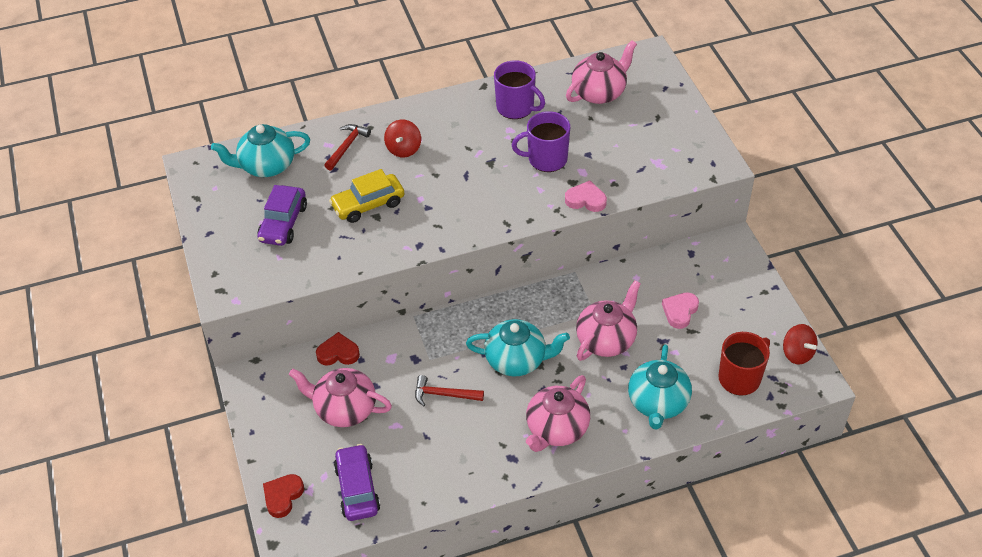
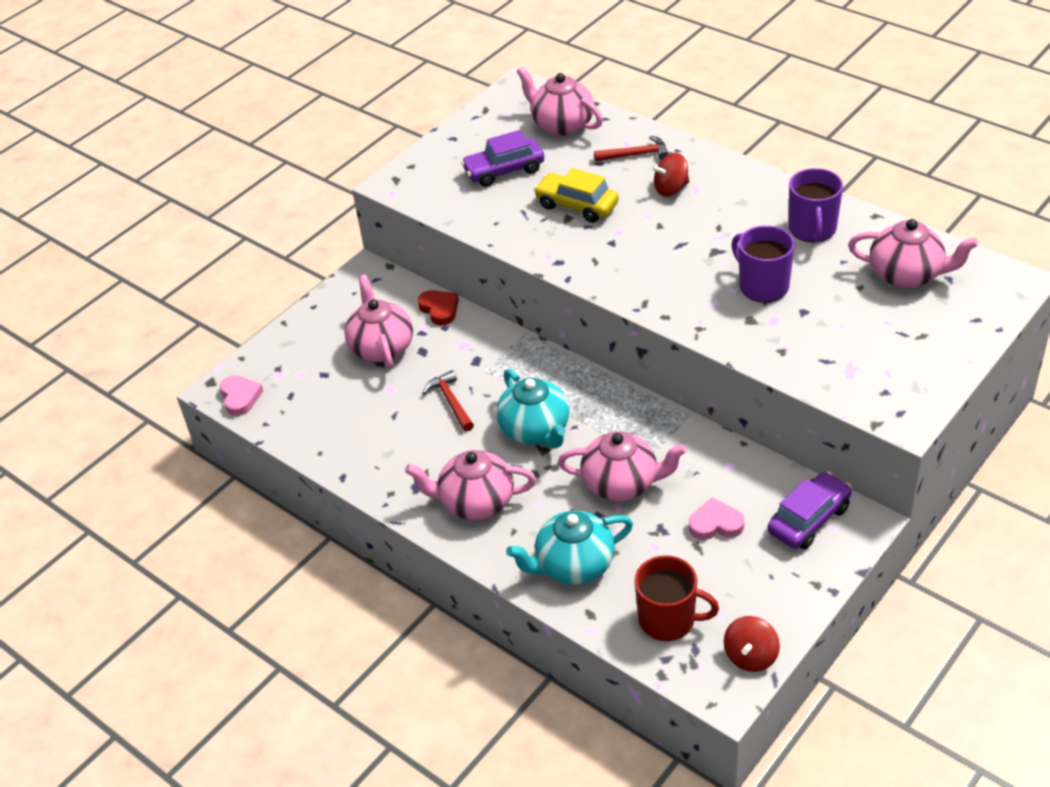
camera: 60 degrees right, 5 degrees down
(266, 166) = (561, 124): turquoise teapot -> pink teapot
(283, 496) = (262, 361): red heart -> none
(357, 488) = (303, 402): purple car -> purple car (809, 519)
(586, 200) = (735, 342): pink heart -> pink heart (240, 397)

